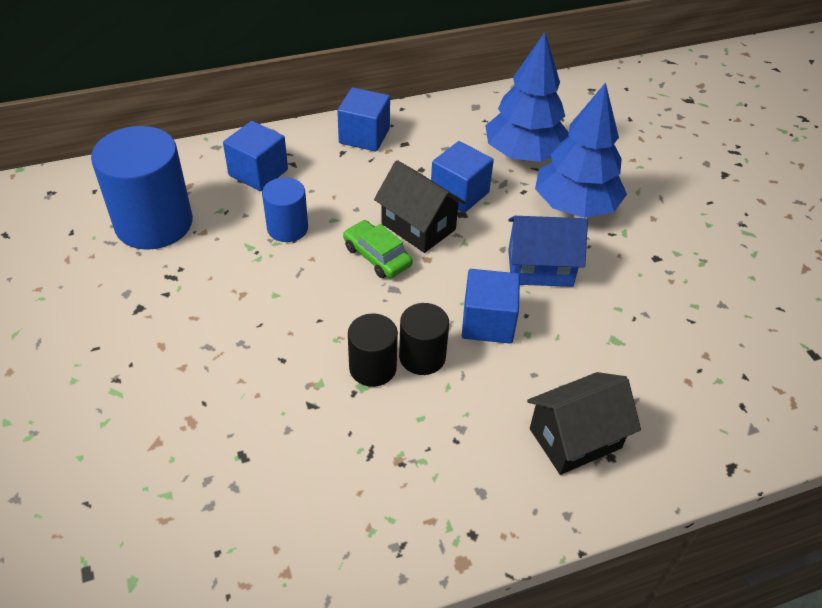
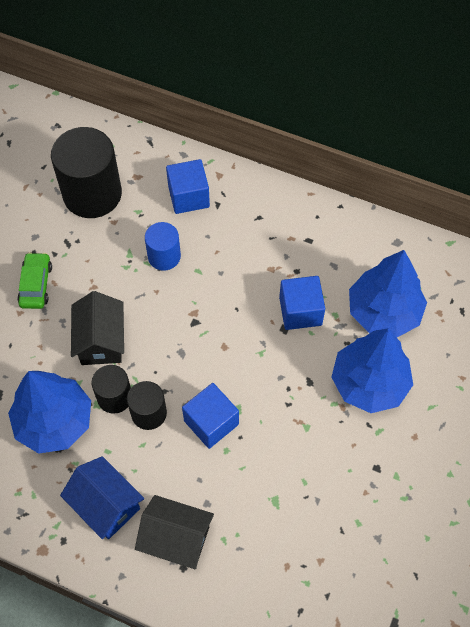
camera: 45 degrees right, 15 degrees up
(154, 223) = (92, 194): blue cylinder -> black cylinder
(334, 434) = (54, 421): none -> blue tree
(364, 136) = (288, 213): blue cube -> none
(377, 256) = (196, 320): green car -> green car (36, 285)
(418, 227) = (245, 317): black house -> black house (101, 341)
(540, 268) = (288, 411): blue house -> blue house (106, 505)

